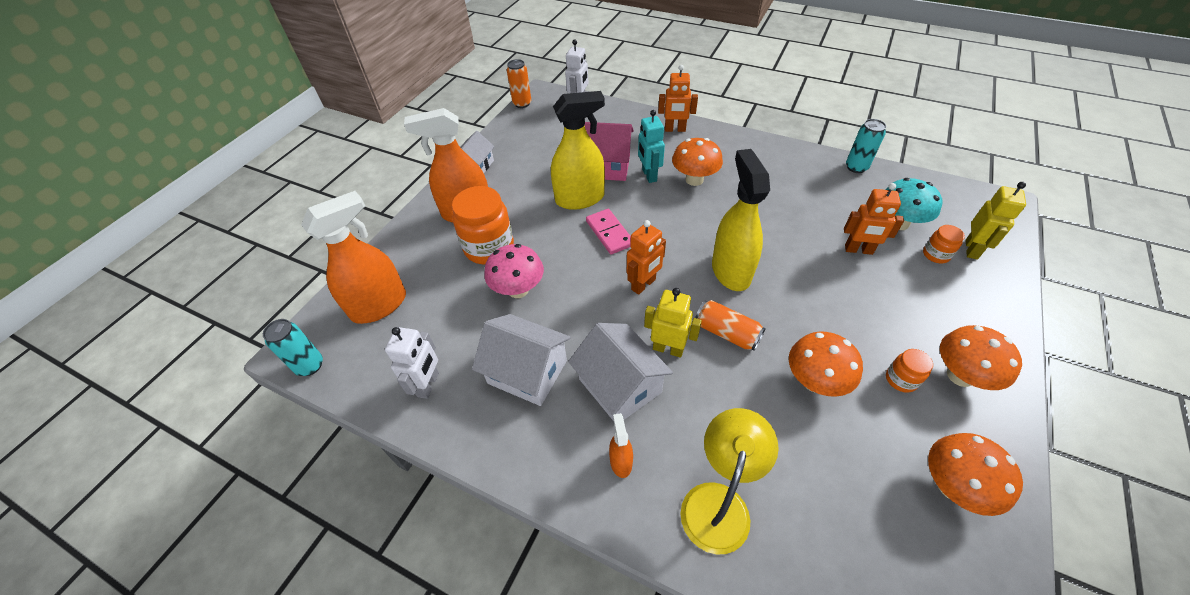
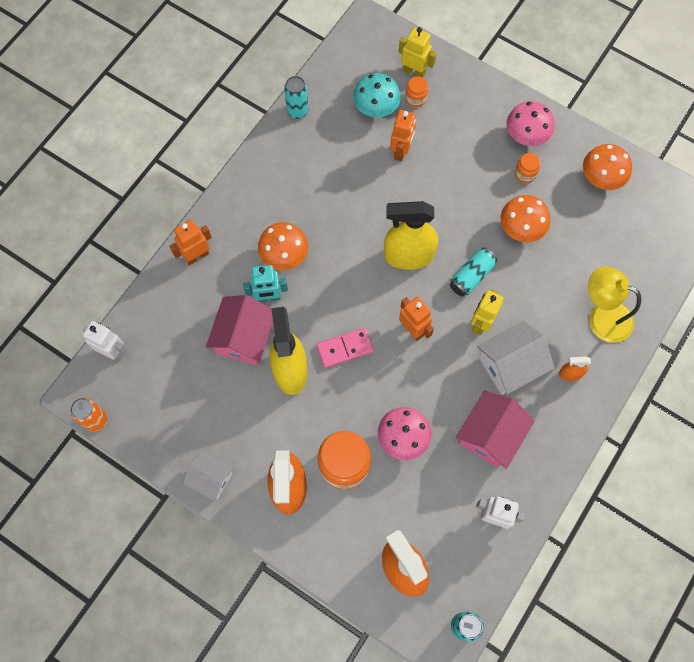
camera: 85 degrees left, 20 degrees up
(527, 372) = (490, 435): white house -> pink house
(675, 129) = (197, 256): orange robot -> orange robot turned 135 degrees counterclockwise
(726, 333) = (471, 276): orange can -> turquoise can
(960, 375) = (525, 137): orange mushroom -> pink mushroom

